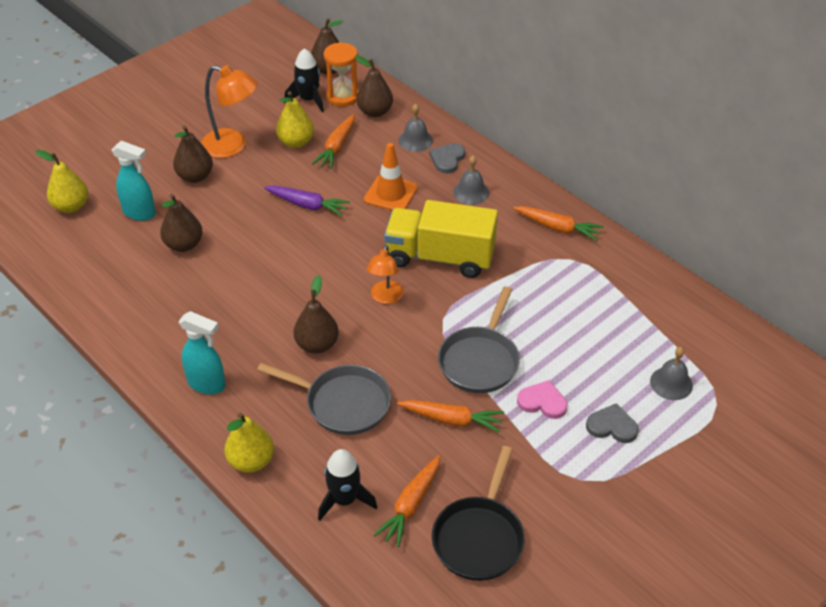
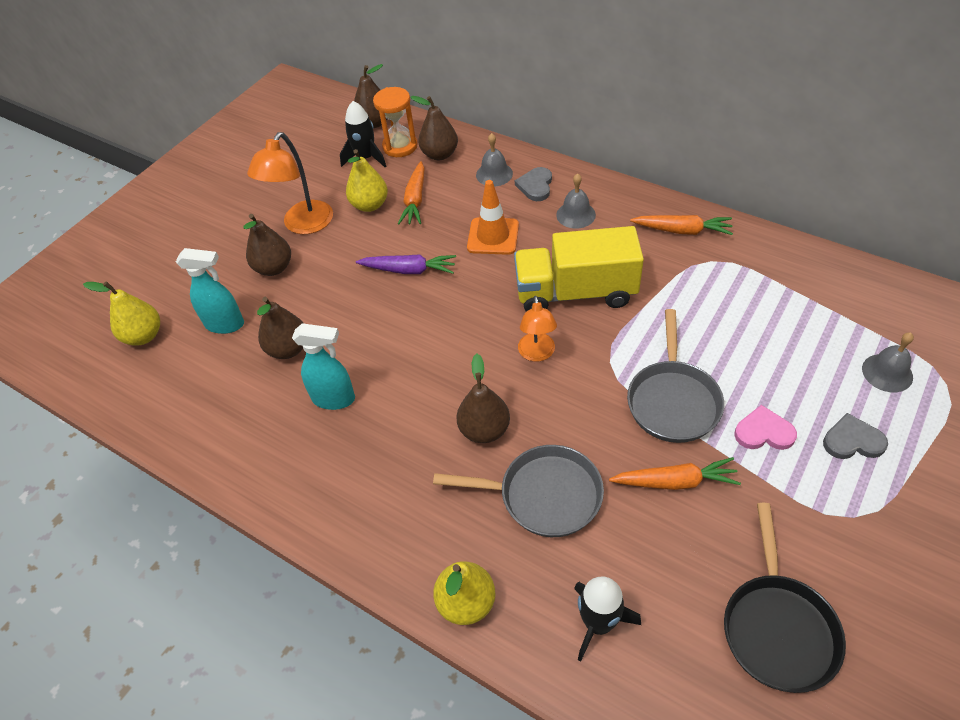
camera: 10 degrees left, 5 degrees up
(207, 384) = (376, 514): turquoise spray bottle -> turquoise spray bottle (334, 399)
(232, 146) = (303, 225): orange lamp -> orange lamp turned 105 degrees clockwise
(410, 505) = (678, 607): orange carrot -> none

